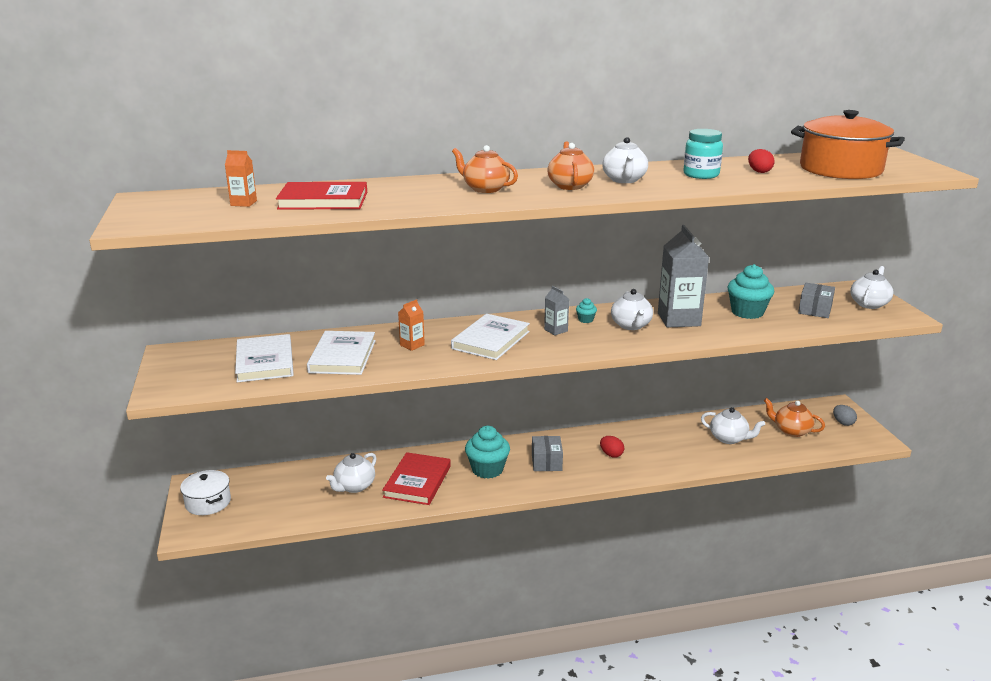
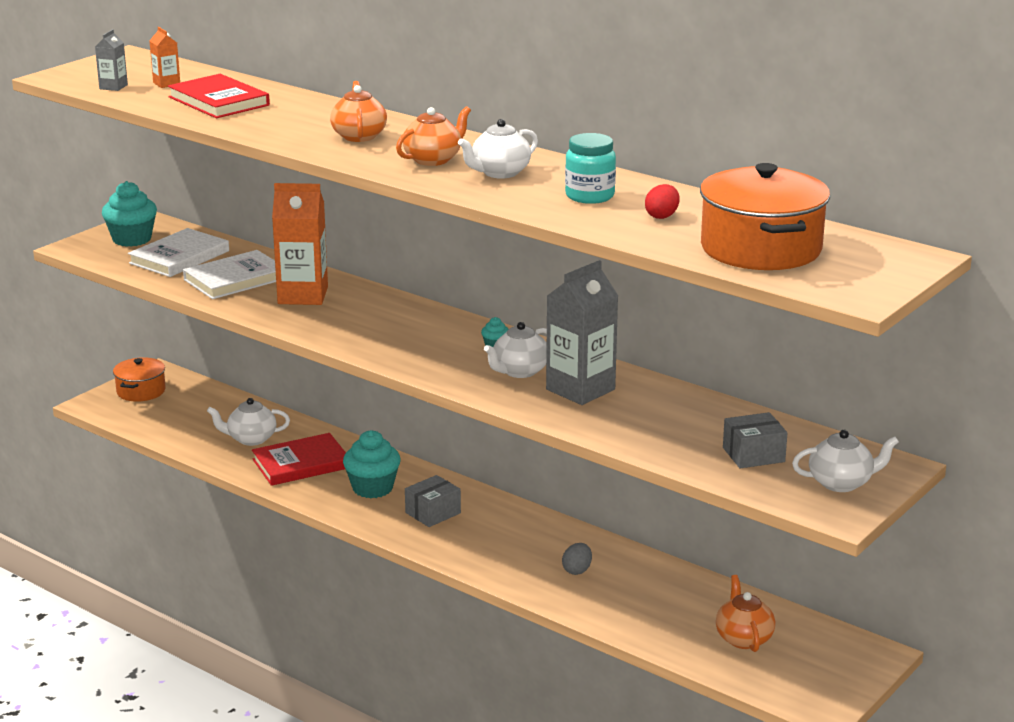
camera: 50 degrees right, 0 degrees up
(208, 502) = (141, 391): white pot -> orange pot
(412, 345) = (303, 295): orange carton -> orange carton, size x2.11
(490, 340) = (369, 322): white book -> none
(556, 330) = (443, 341): grey carton -> grey carton (113, 87)
(611, 454) = (503, 542): red egg -> none
(729, 438) = (654, 602): white teapot -> none
(747, 312) = (671, 419): turquoise cupcake -> turquoise cupcake (132, 239)
(843, 423) = (829, 670): grey egg -> grey egg (577, 570)

